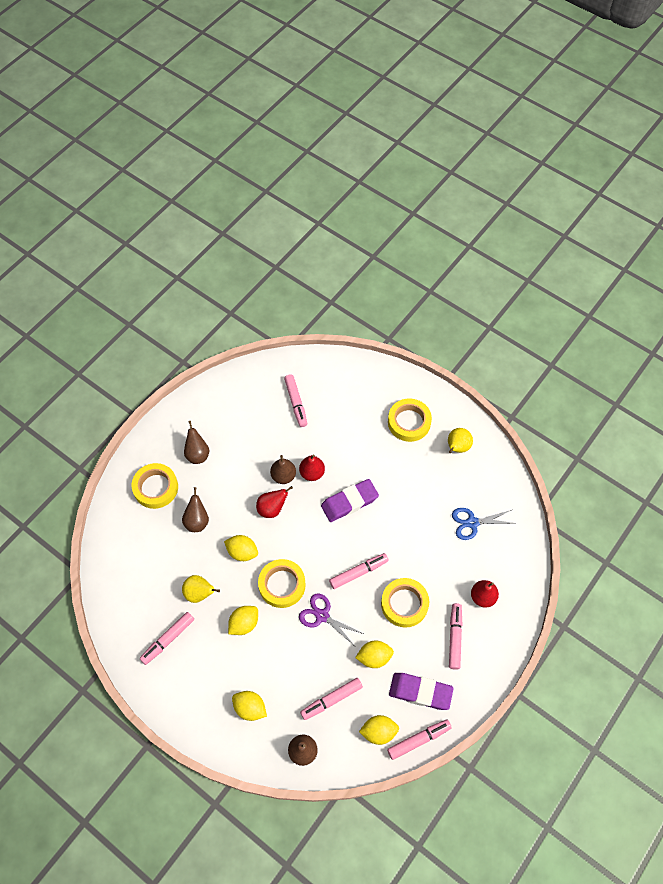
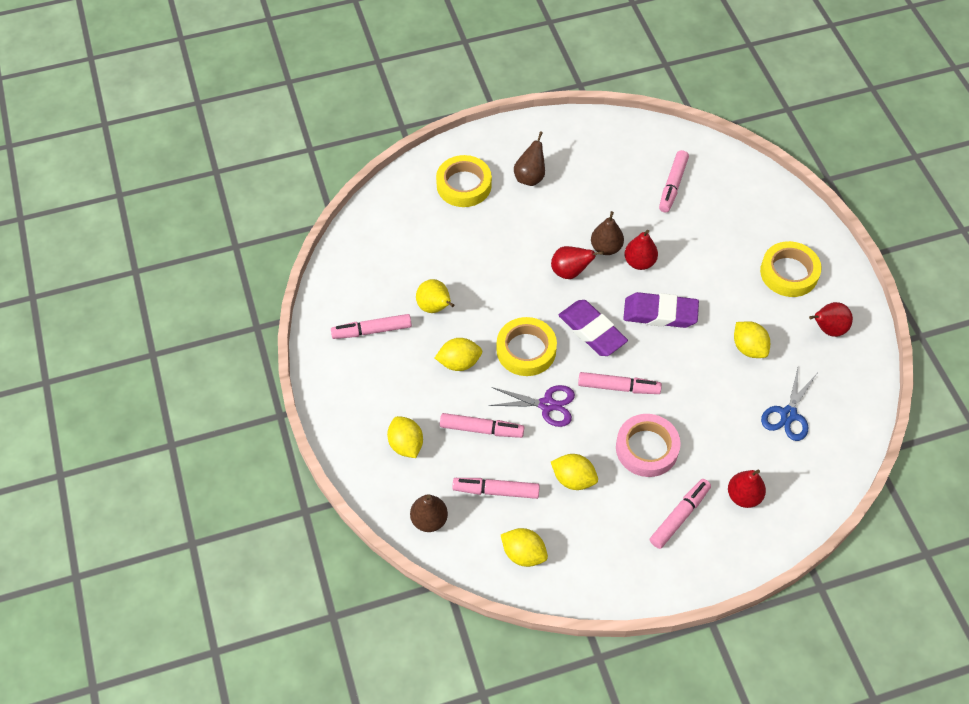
camera: 35 degrees right, 5 degrees down
(197, 521) = (483, 239): brown pear -> none
(242, 552) = (507, 295): yellow lemon -> yellow lemon (749, 348)
(322, 616) = (547, 405): purple scissors -> purple scissors turned 120 degrees clockwise
(404, 604) = (647, 448): yellow tape -> pink tape
(418, 740) = (561, 590): pink marker -> pink marker (481, 429)
(420, 692) = (599, 545): purple eraser -> purple eraser (592, 331)
(457, 447) = (828, 329): yellow pear -> red pear
(472, 523) = (788, 415): blue scissors -> blue scissors turned 90 degrees counterclockwise

